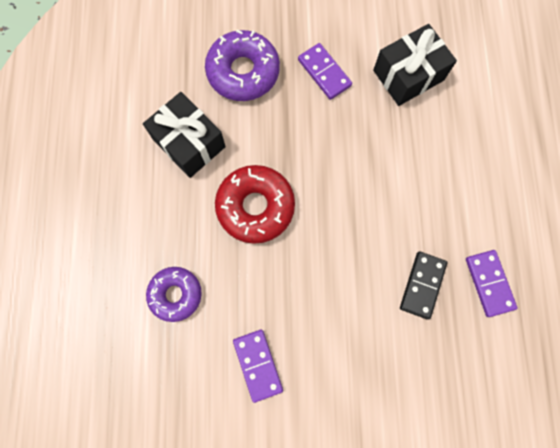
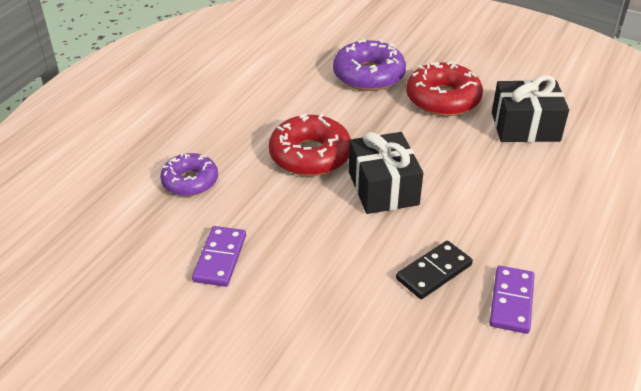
camera: 30 degrees right, 35 degrees down
(189, 143) = (286, 98): black gift -> black gift (383, 188)
(324, 73) = (443, 99): purple domino -> red donut

